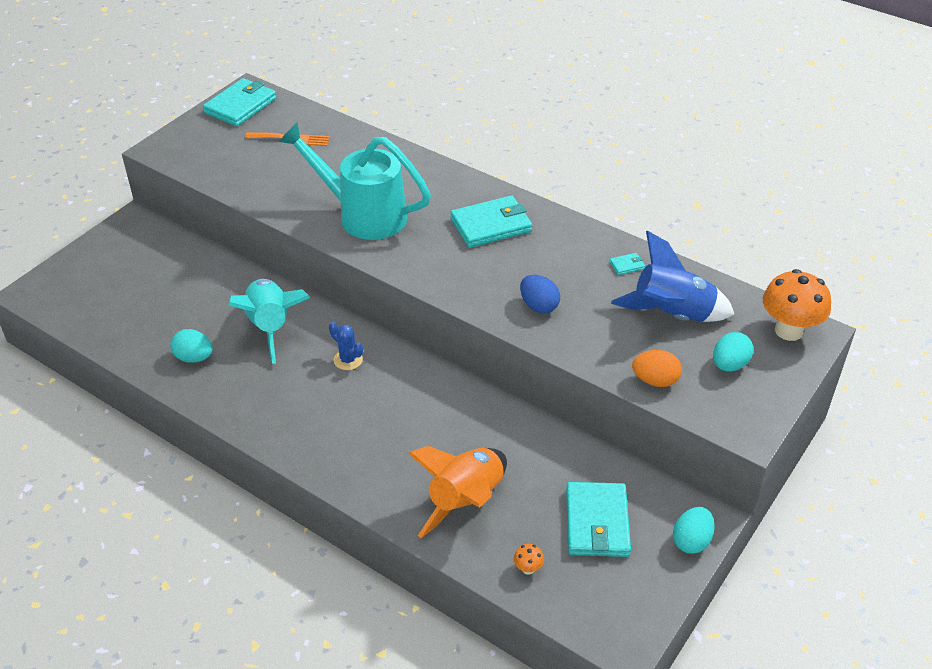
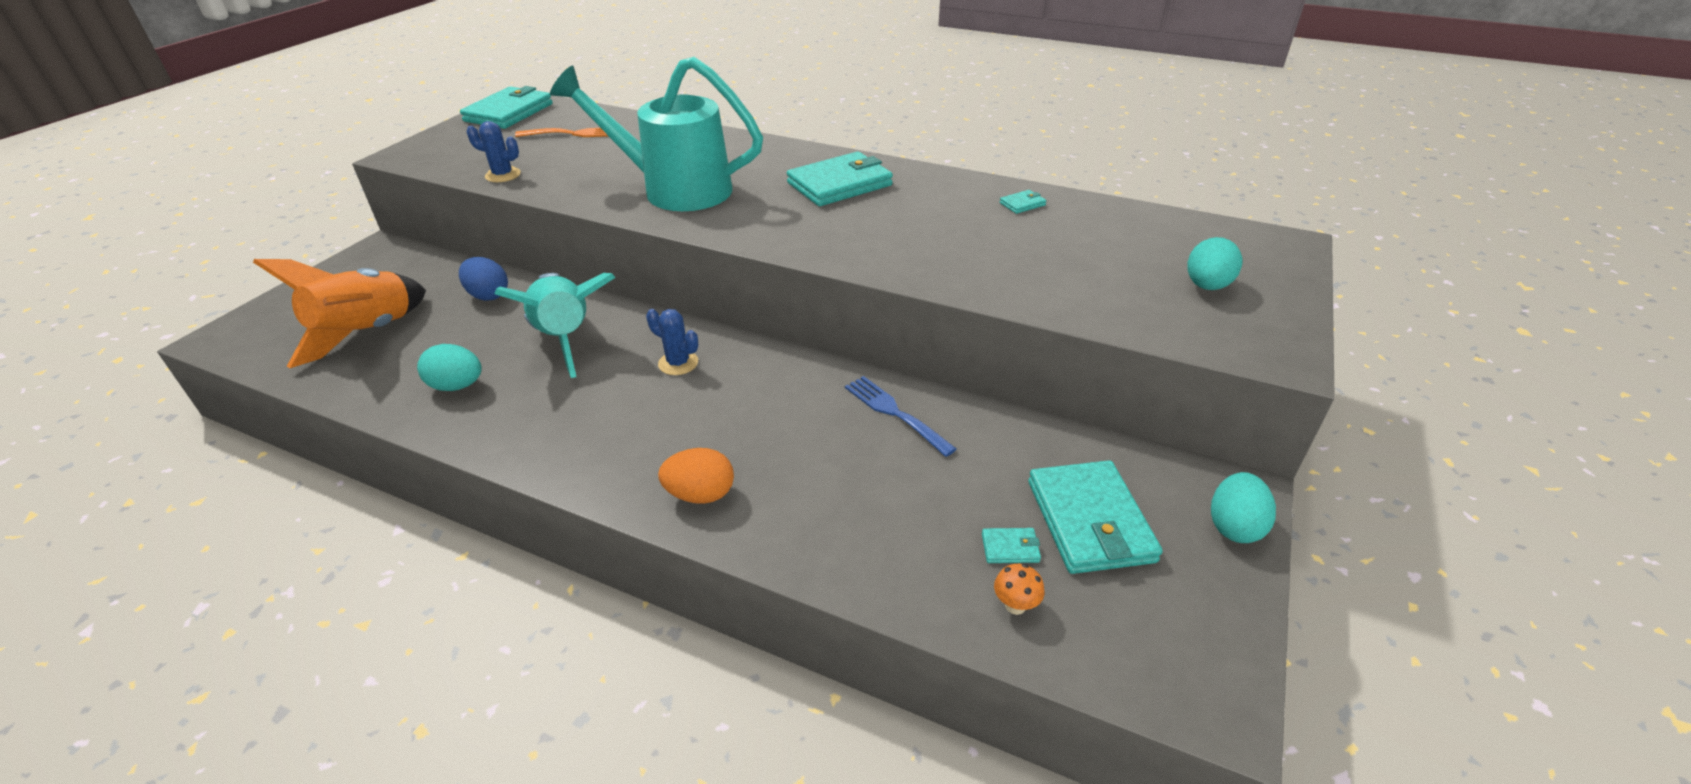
camera: 10 degrees left, 5 degrees down
(235, 182) = (503, 175): none -> blue cactus
(466, 501) = (888, 519): orange rocket -> orange rocket (367, 333)
(492, 423) = (895, 413): none -> blue fork
(538, 532) = (1010, 548): none -> turquoise wallet
(539, 306) = (930, 253): blue egg -> blue egg (488, 295)
(655, 380) = (1121, 313): orange egg -> orange egg (700, 494)
(671, 315) = (1103, 244): blue rocket -> none
(788, 330) = (1255, 244): orange mushroom -> none

